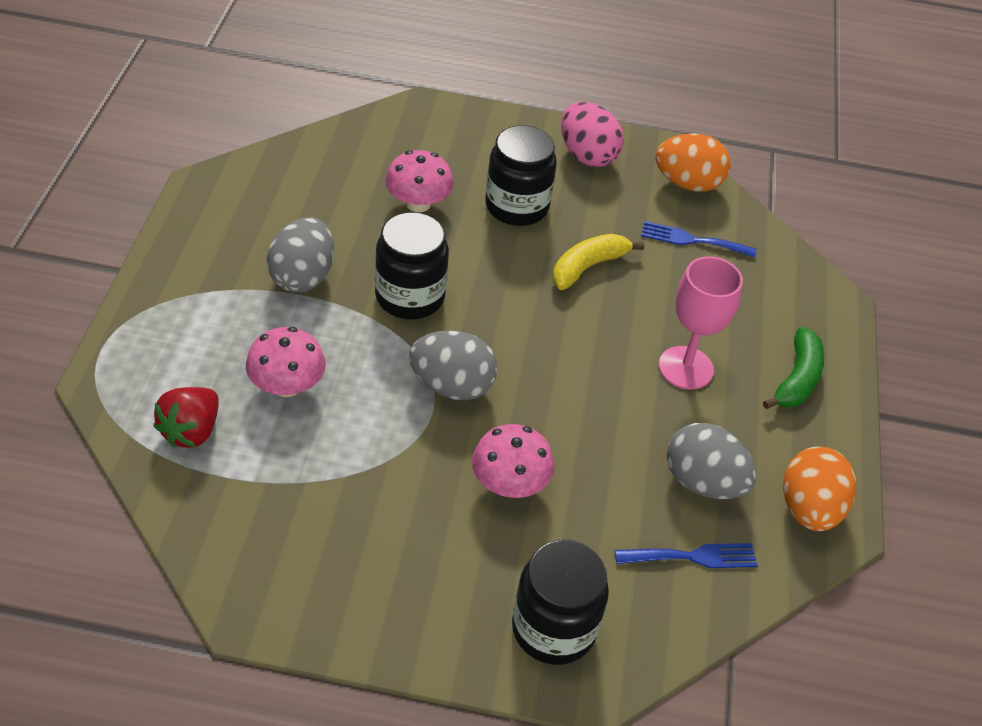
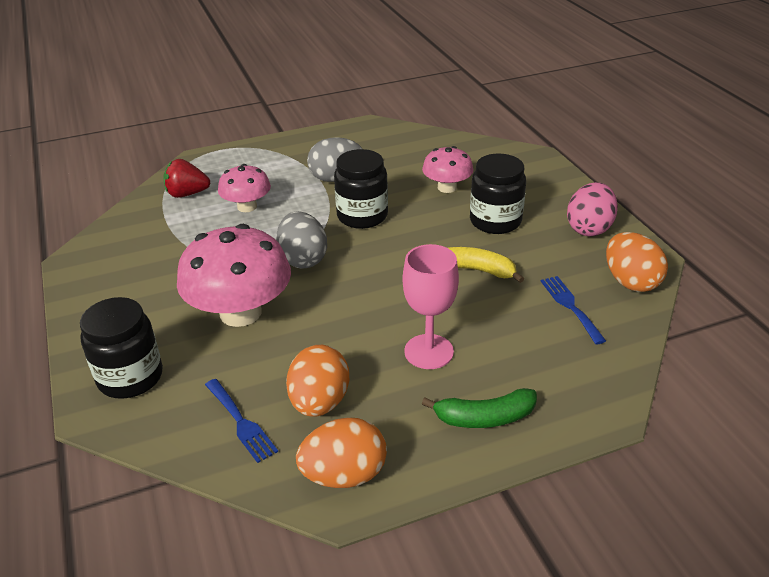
camera: 65 degrees right, 10 degrees down
(509, 484) = (240, 312): pink mushroom -> pink mushroom, size x1.77
(703, 482) = (319, 402): grey egg -> orange egg

